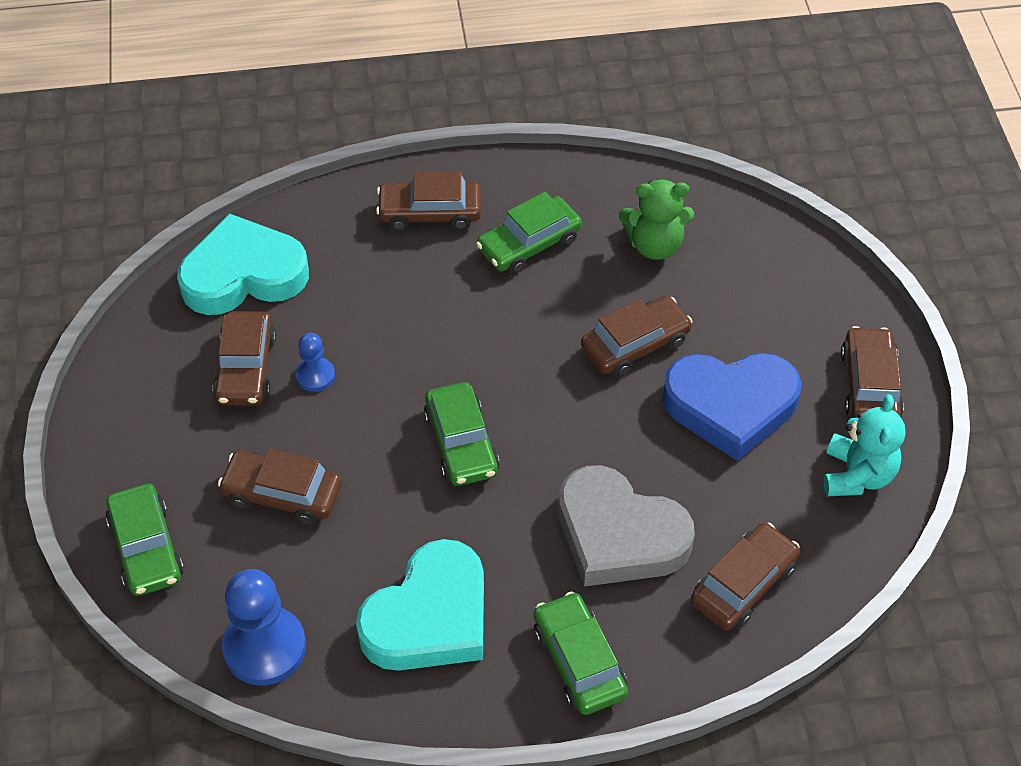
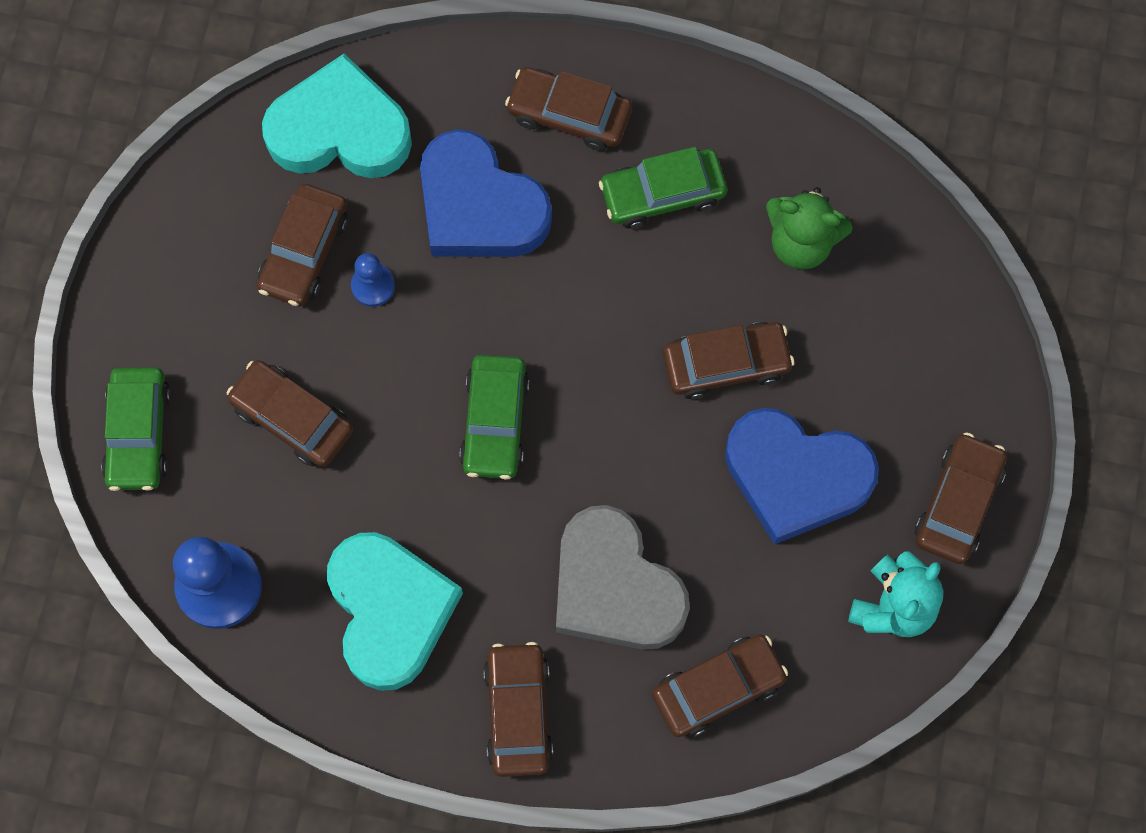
camera: 20 degrees right, 20 degrees up
(382, 294) = (479, 206): none -> blue heart
(429, 617) = (390, 611): turquoise heart -> turquoise heart turned 75 degrees counterclockwise
(579, 661) = (518, 712): green car -> brown car

